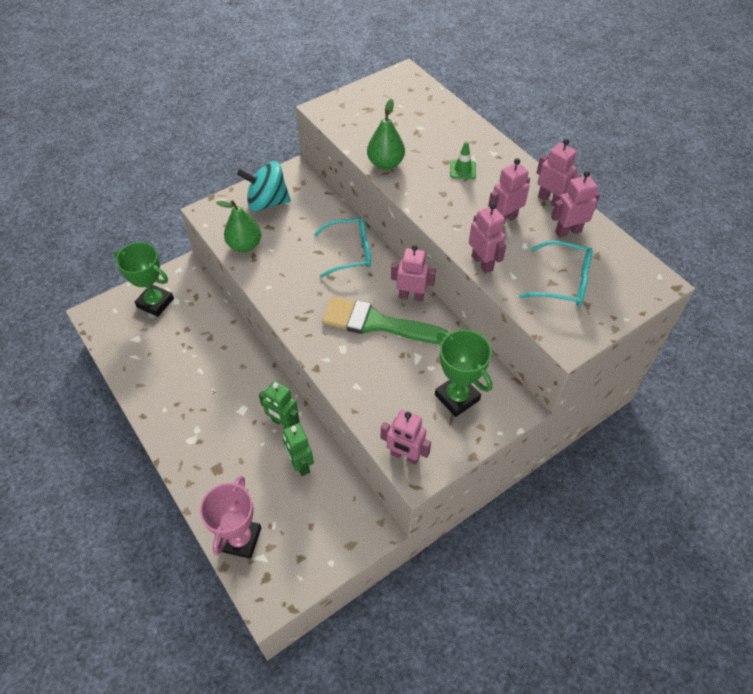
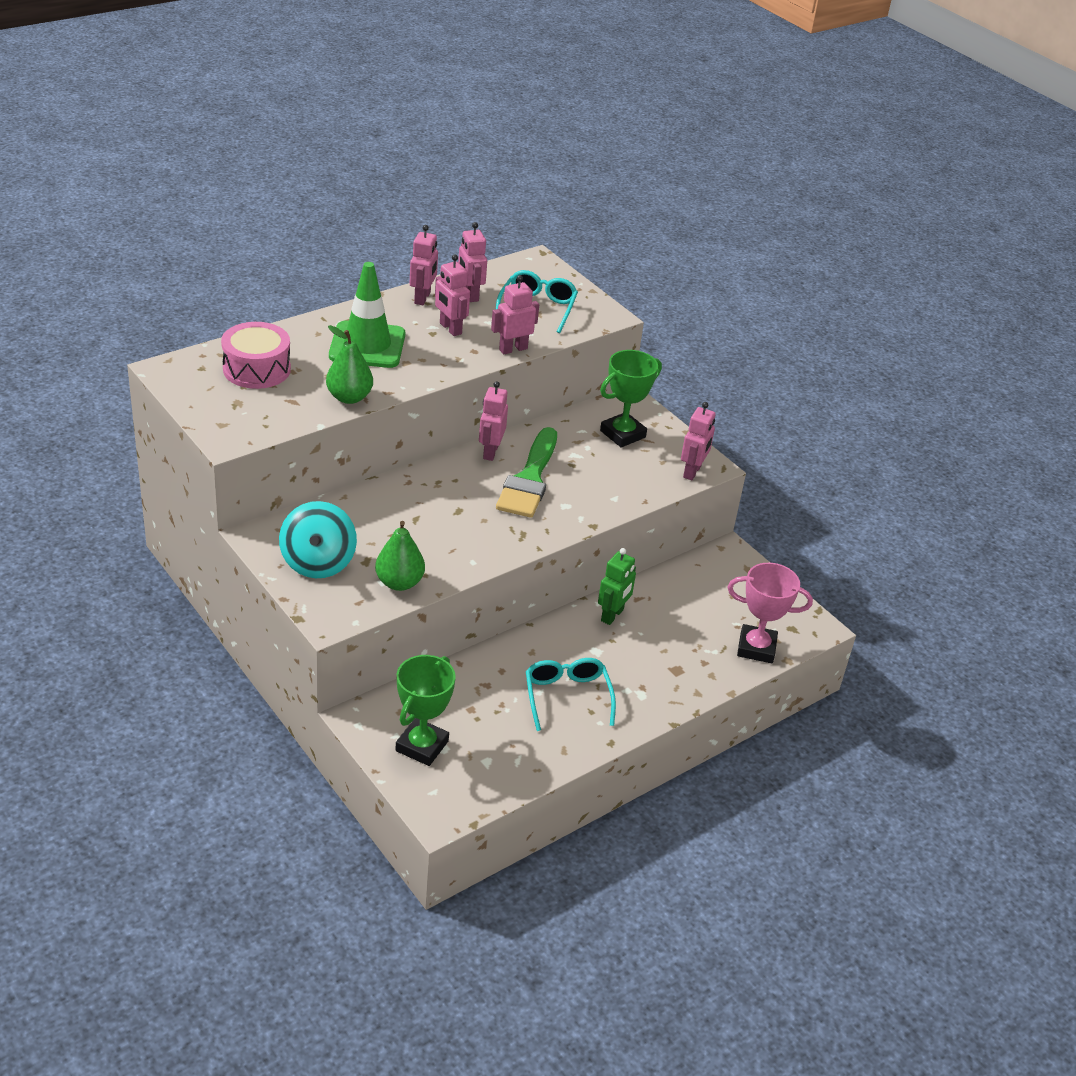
camera: 95 degrees left, 15 degrees down
(300, 464) = (663, 602): green robot -> none
(350, 252) = (418, 493): turquoise glasses -> turquoise glasses (567, 696)
(414, 114) = (256, 369): none -> pink drum
(462, 170) = (367, 345): green traffic cone -> green traffic cone, size x2.31
(550, 200) = (422, 298): pink robot -> pink robot turned 150 degrees clockwise

